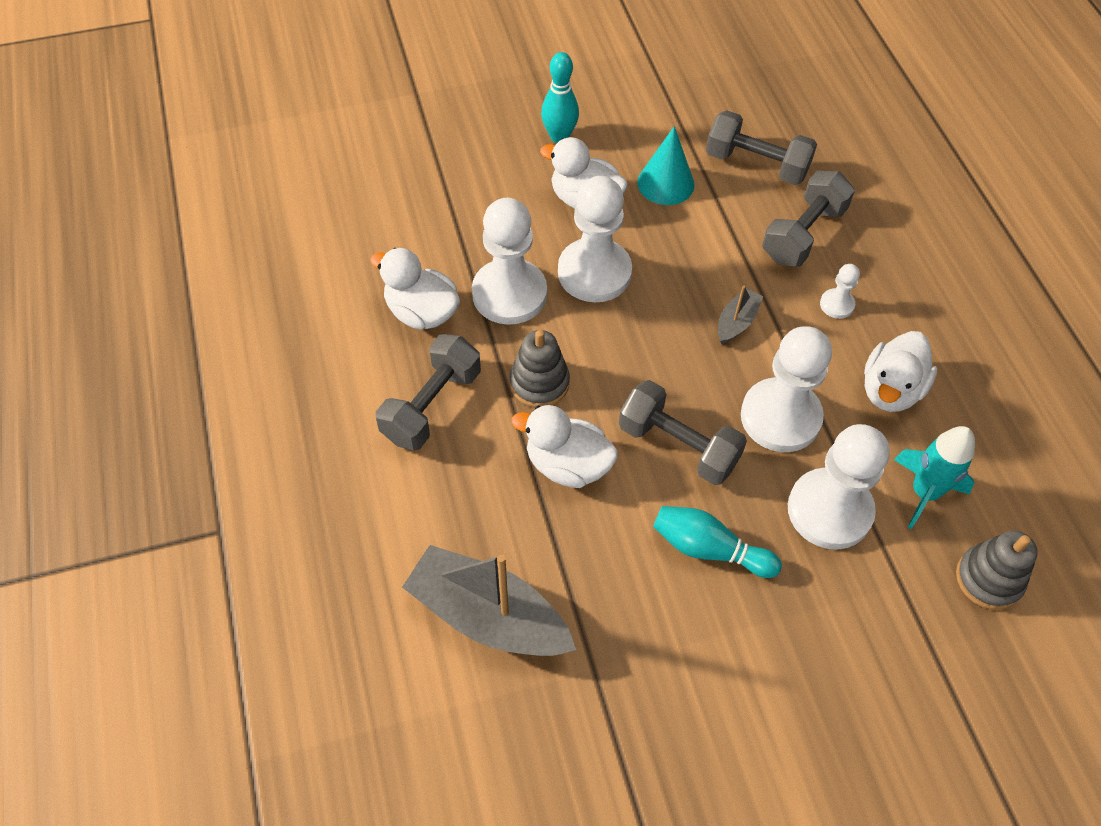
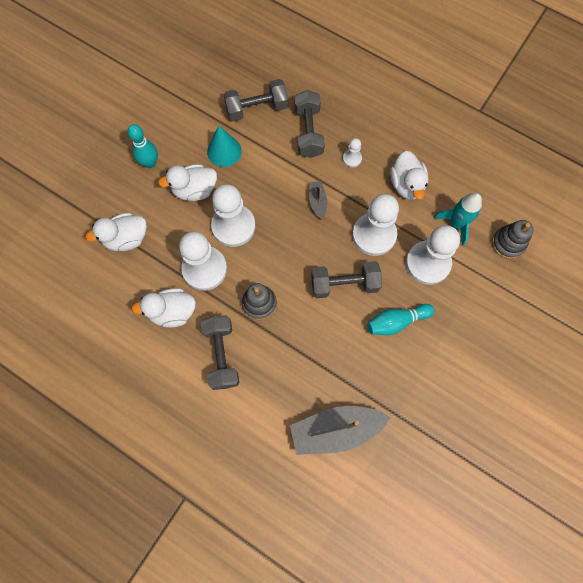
camera: 40 degrees left, 15 degrees up
(567, 465) = (306, 333): white duck -> white duck (126, 239)

